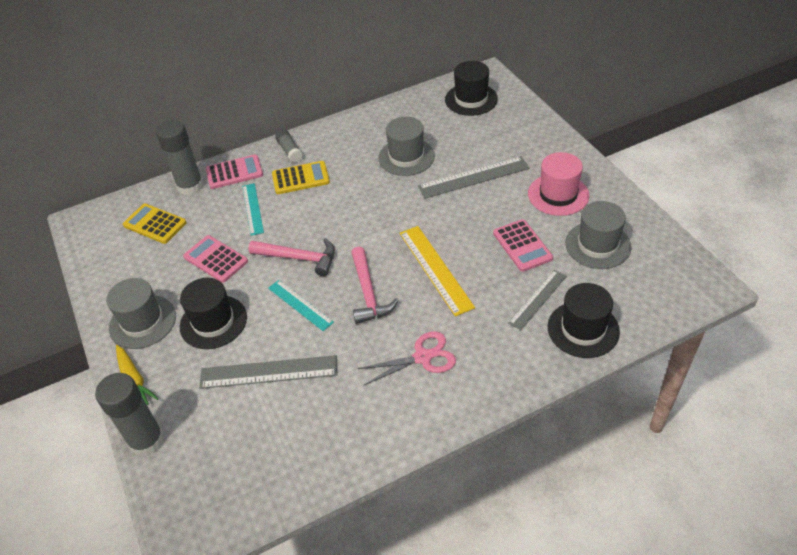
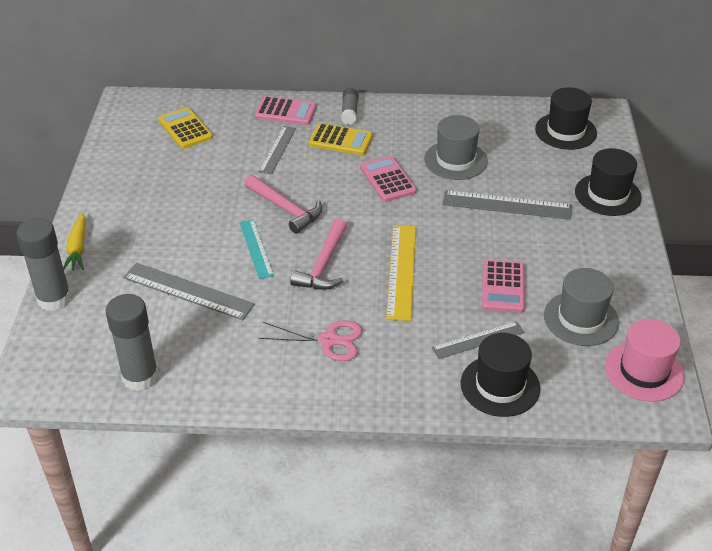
camera: 25 degrees right, 5 degrees down
(142, 322) = (117, 205): grey hat -> none
(190, 186) = (238, 108): grey glue stick -> grey glue stick (140, 377)
(213, 322) = (173, 230): black hat -> black hat (607, 194)
(216, 259) = (214, 179): pink calculator -> pink calculator (388, 179)
(252, 209) = (277, 149): turquoise ruler -> grey ruler
(558, 194) = (580, 256): pink hat -> pink hat (644, 371)

